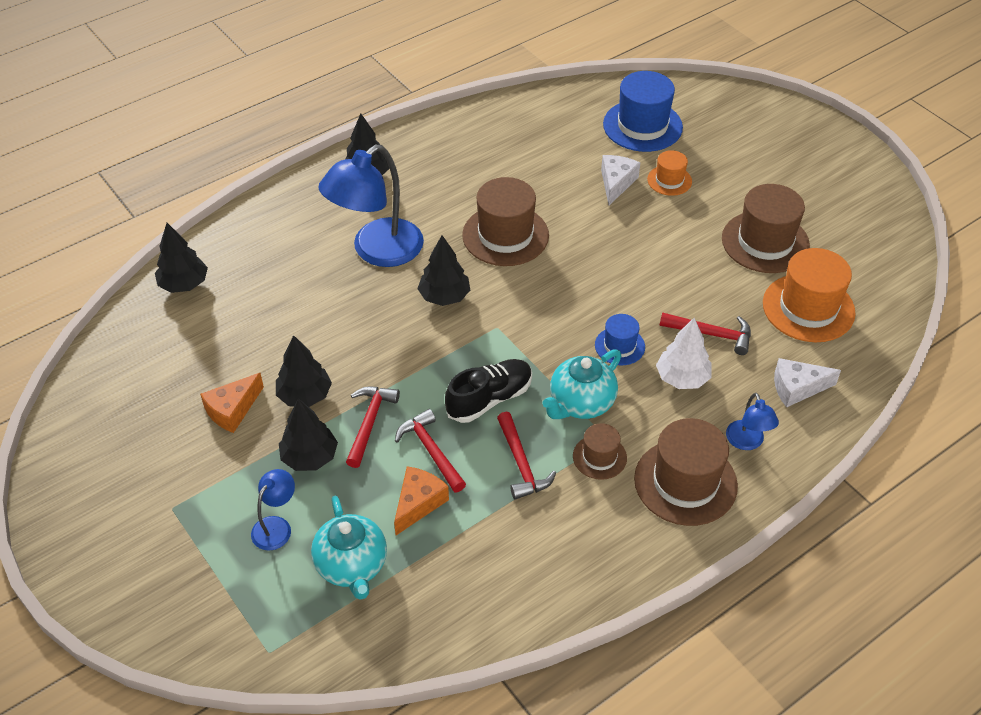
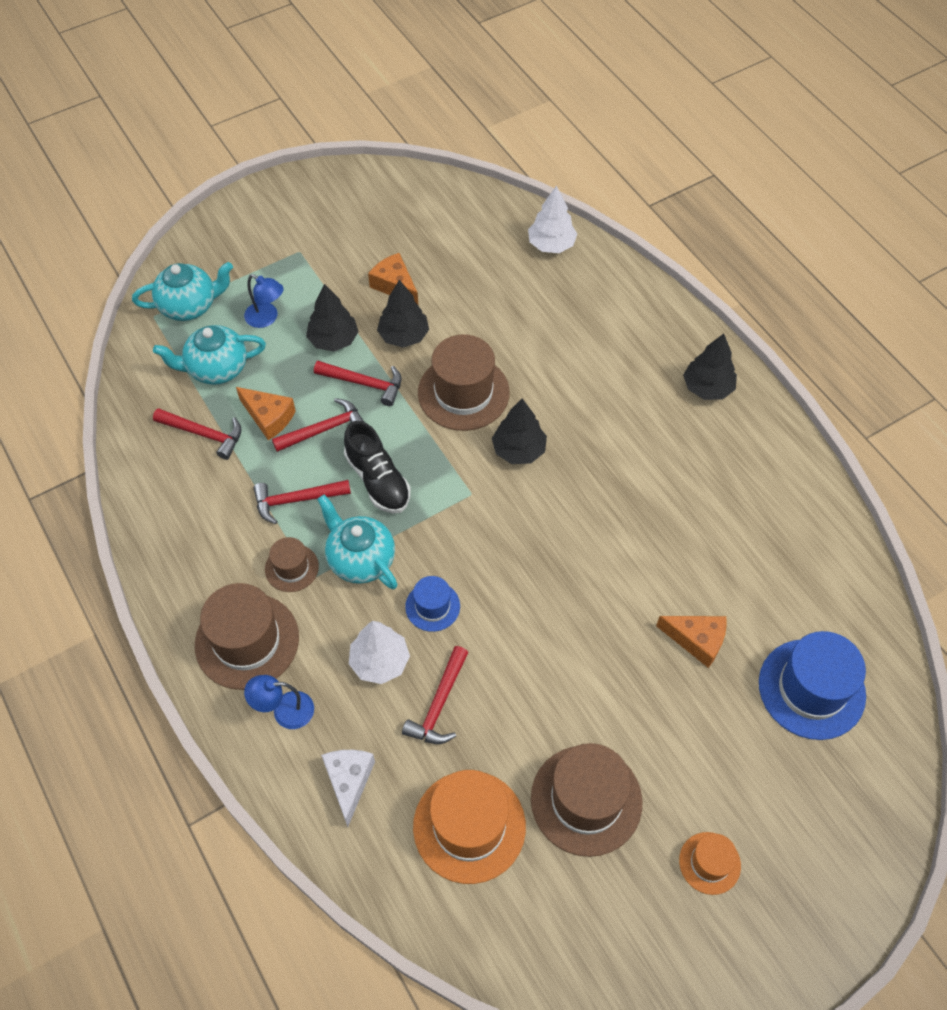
camera: 95 degrees right, 10 degrees up
(184, 284) = (551, 245): black tree -> white tree
(253, 613) = (189, 306): none -> turquoise teapot
(377, 251) = (588, 394): blue lamp -> none
(445, 562) = (204, 434): none -> red hammer
(505, 235) = (608, 513): brown hat -> brown hat (463, 392)
(616, 183) = (697, 640): white cheese -> orange cheese
(669, 180) = (703, 704): orange hat -> orange hat (709, 863)

